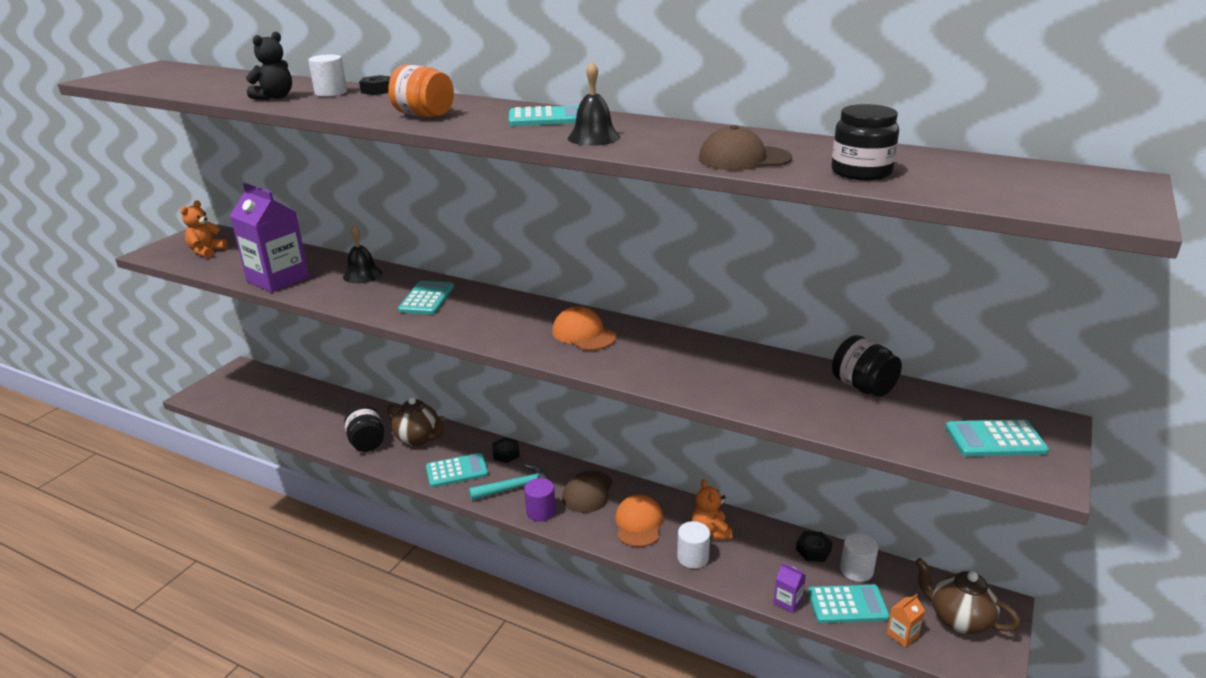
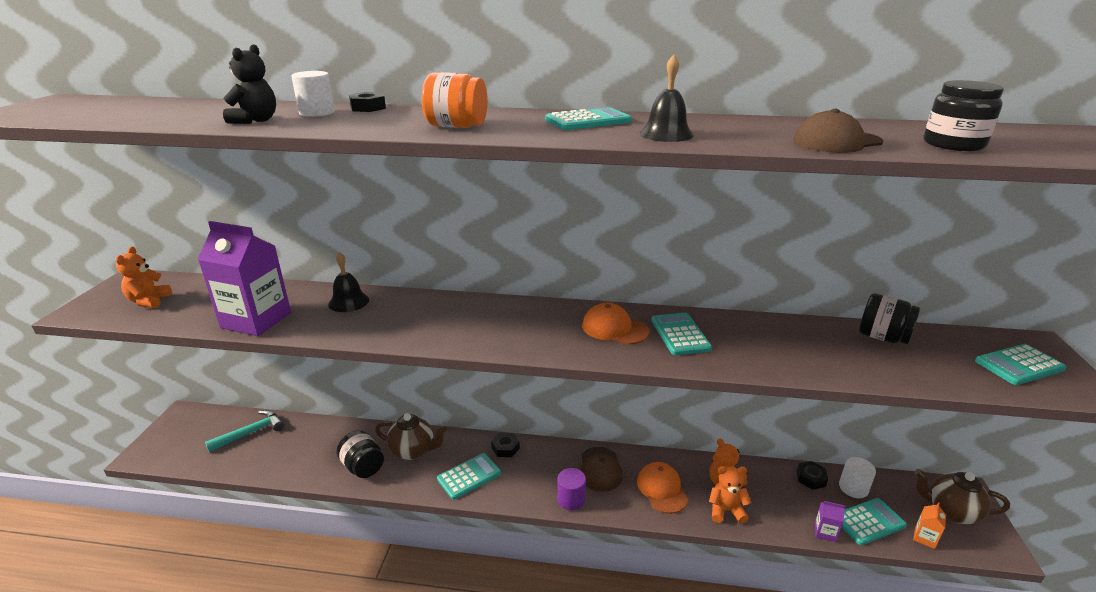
camera: 20 degrees left, 0 degrees up
(426, 299) = (435, 317): turquoise calculator -> turquoise calculator (680, 334)
(515, 487) = (533, 480): turquoise hammer -> turquoise hammer (250, 433)
(693, 557) = (726, 510): white cylinder -> orange teddy bear

